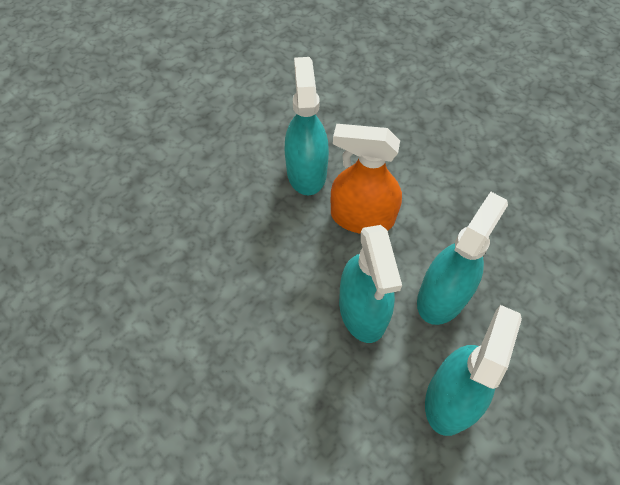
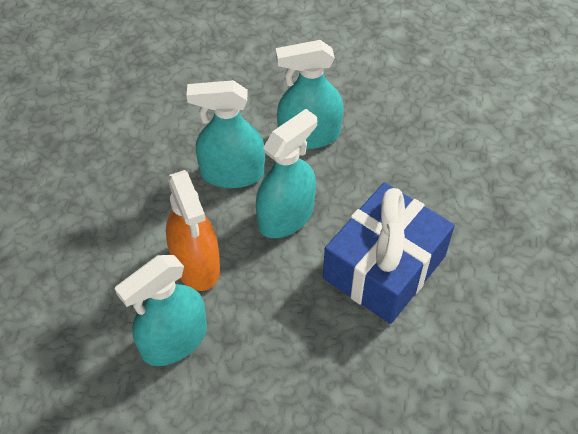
camera: 125 degrees left, 5 degrees down
(251, 356) = (384, 267): none -> blue gift

